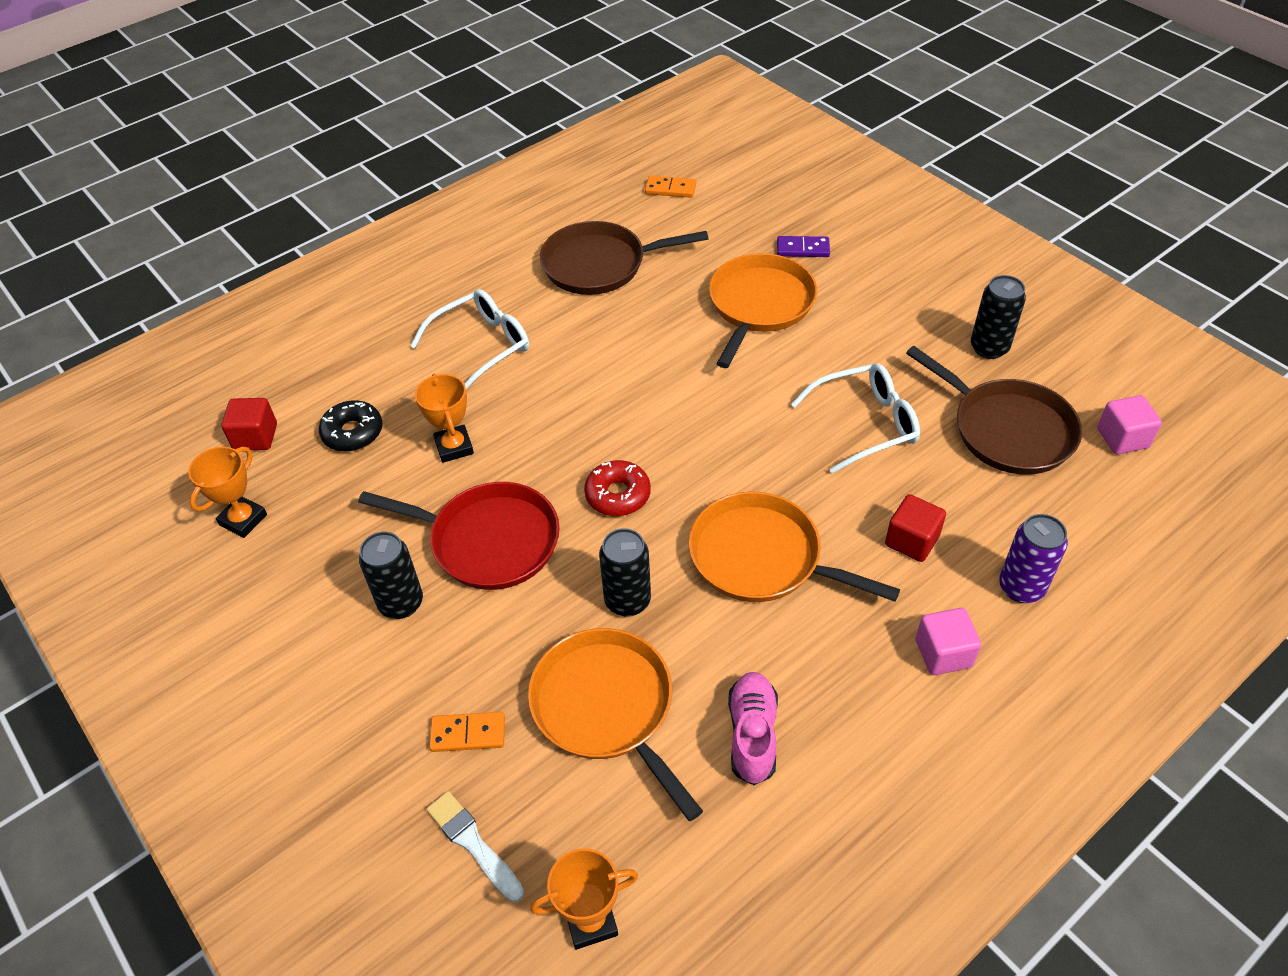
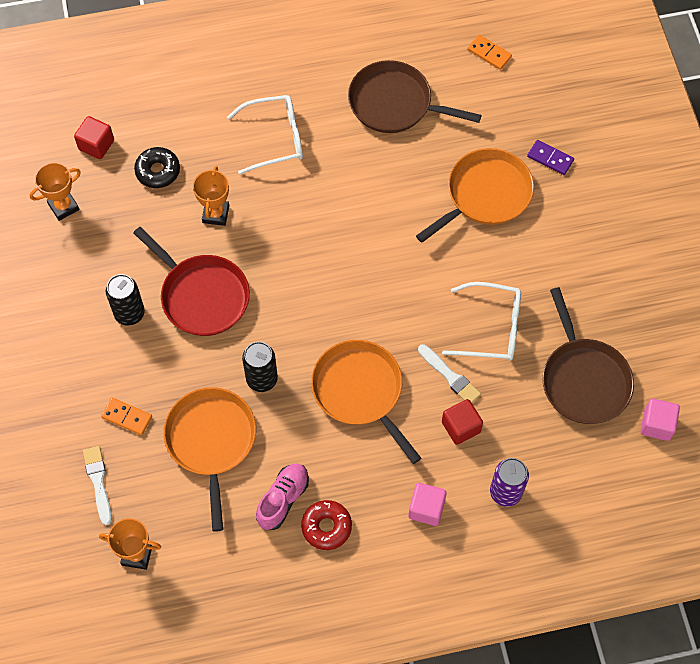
camera: 25 degrees right, 15 degrees up
(618, 495) = (298, 302): red donut -> red donut (326, 527)
(857, 493) = (450, 376): none -> white brush
(989, 348) = (621, 310): black can -> none

